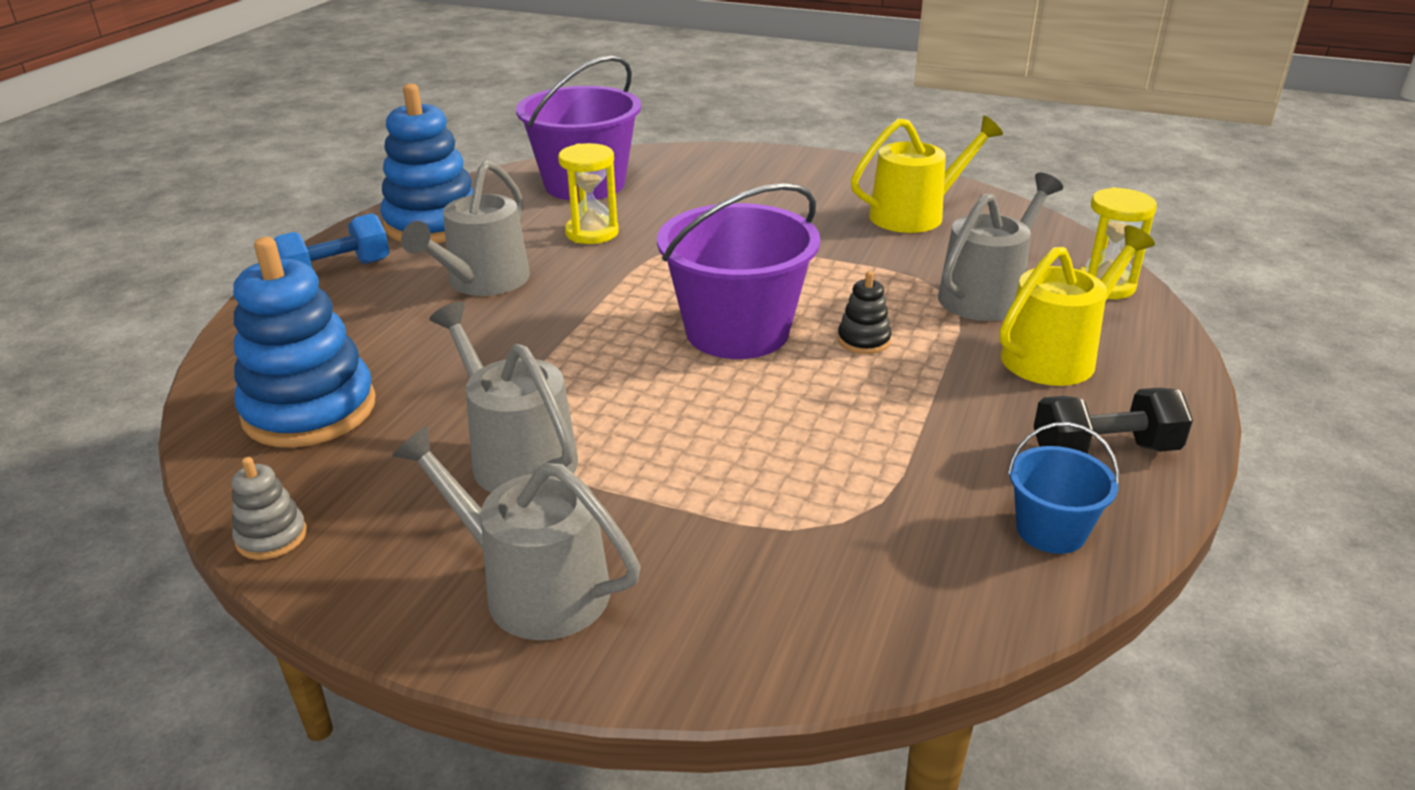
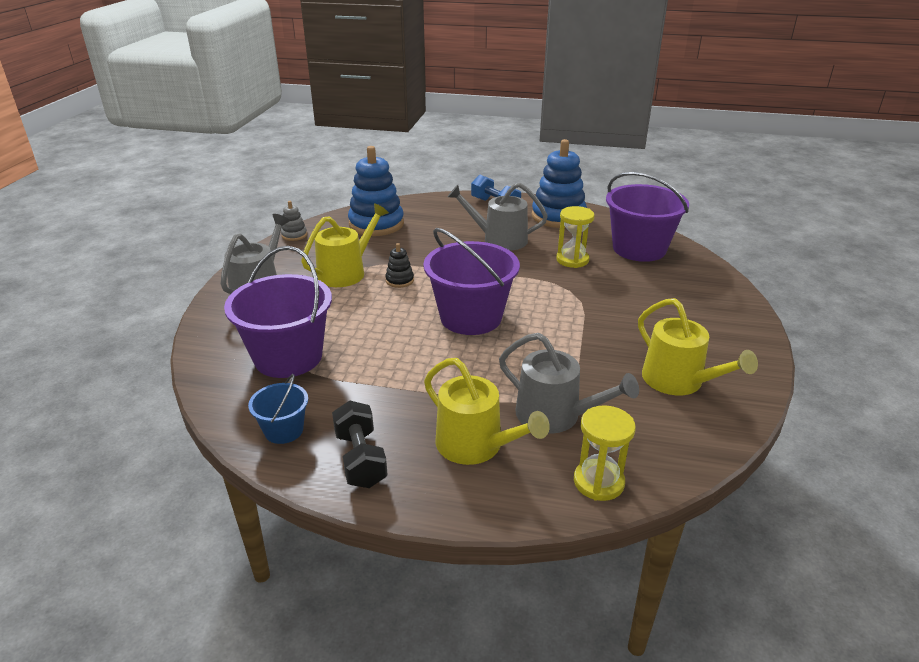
camera: 80 degrees right, 0 degrees up
(517, 456) = (346, 272): grey watering can -> yellow watering can
(830, 532) = (288, 357): none -> purple bucket
(863, 340) = (473, 362): black stacking toy -> black stacking toy (399, 280)

